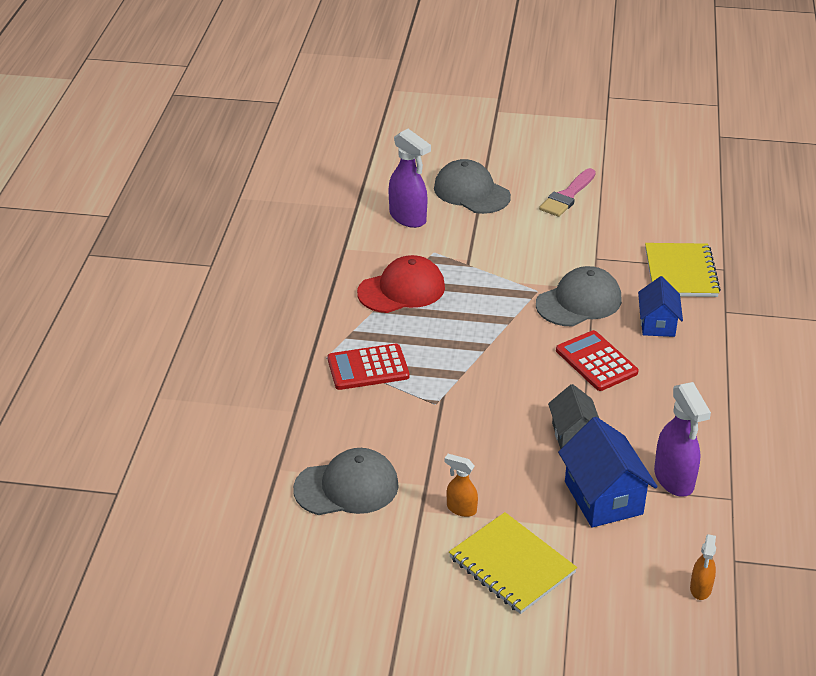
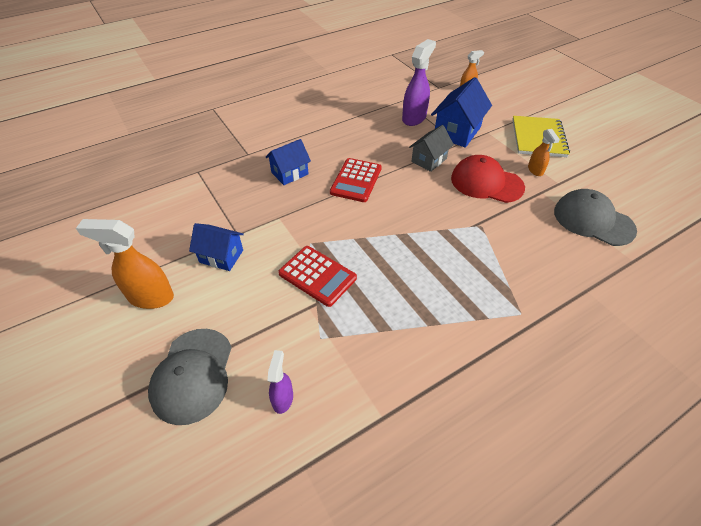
camera: 130 degrees left, 10 degrees up
(368, 368) = (498, 281): red calculator -> red calculator (317, 276)
(401, 290) = (393, 324): red cap -> red cap (486, 183)
(408, 218) = (283, 398): purple spray bottle -> purple spray bottle, size x0.56
(567, 196) = (150, 297): pink brush -> orange spray bottle
(576, 240) = (221, 256): none -> blue house
(579, 302) = (301, 216): grey cap -> none
(681, 272) = (219, 187): yellow notebook -> none

